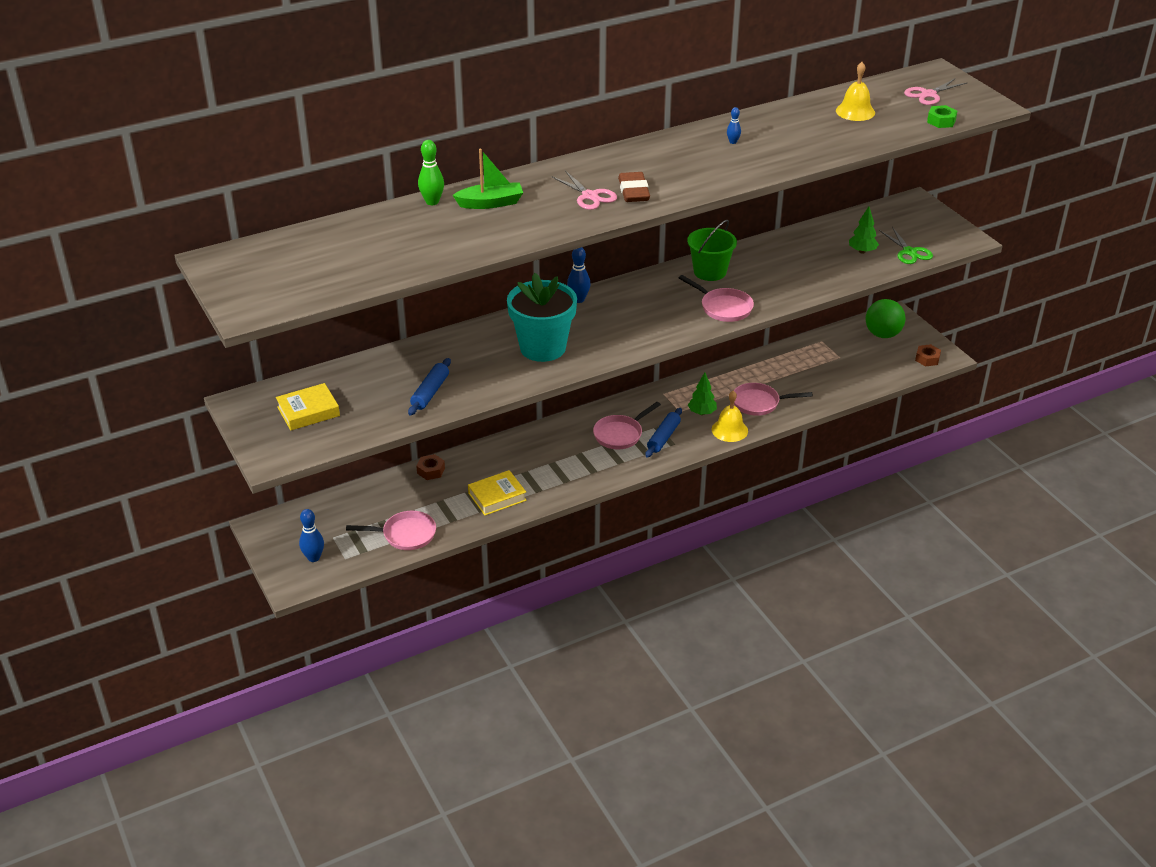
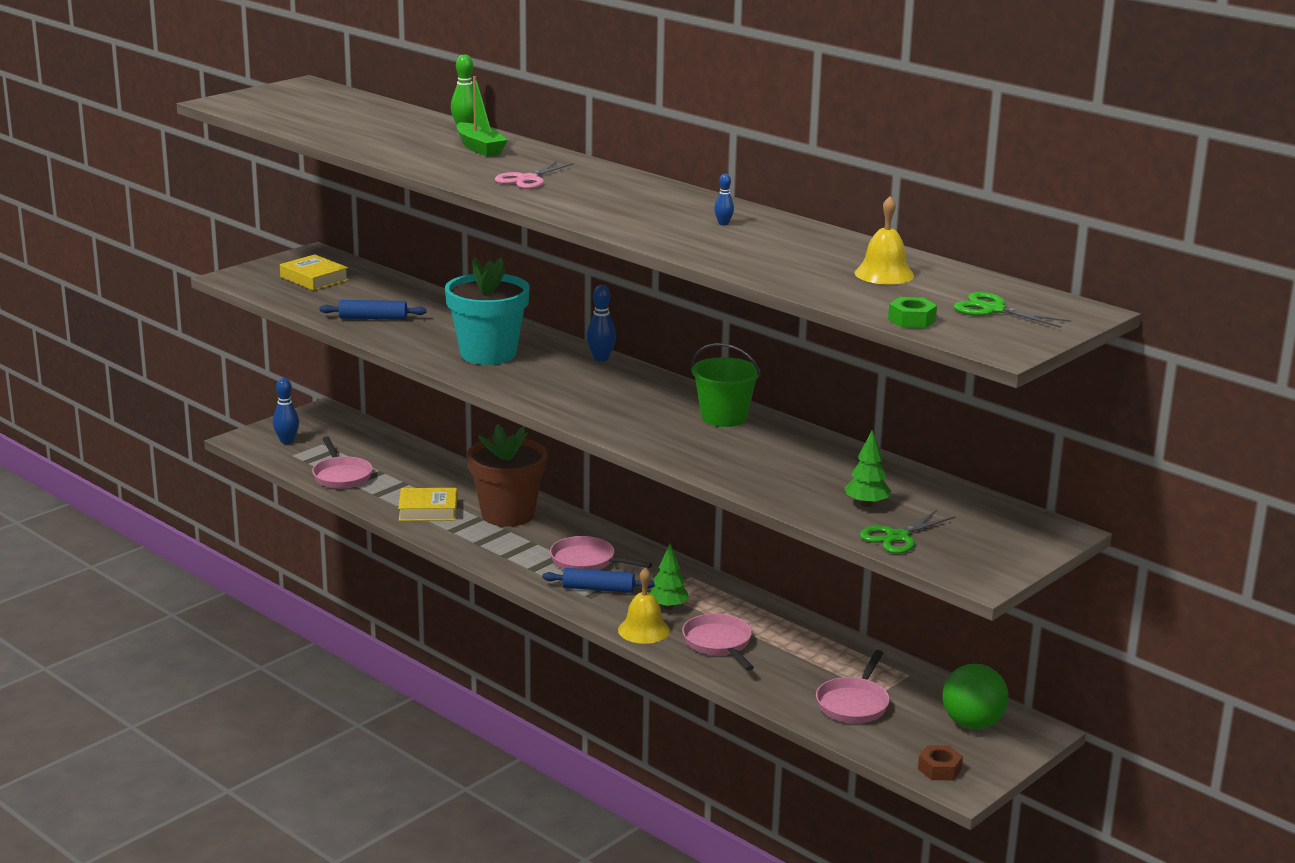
camera: 70 degrees right, 15 degrees down
(431, 471) = (453, 470): brown nut -> none
(497, 497) = (428, 510): yellow book -> yellow book turned 45 degrees counterclockwise
(526, 457) = (508, 514): none -> brown flower pot
(633, 191) = (554, 194): brown eraser -> none
(723, 307) = (644, 433): pink pan -> pink pan (853, 703)
(928, 94) = (993, 310): pink scissors -> green scissors

